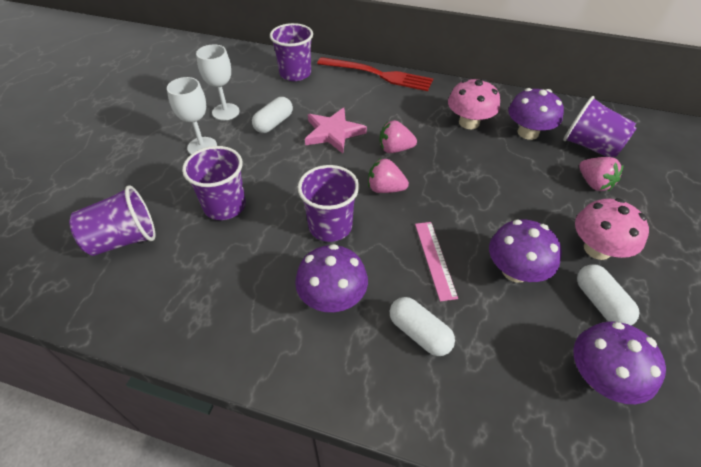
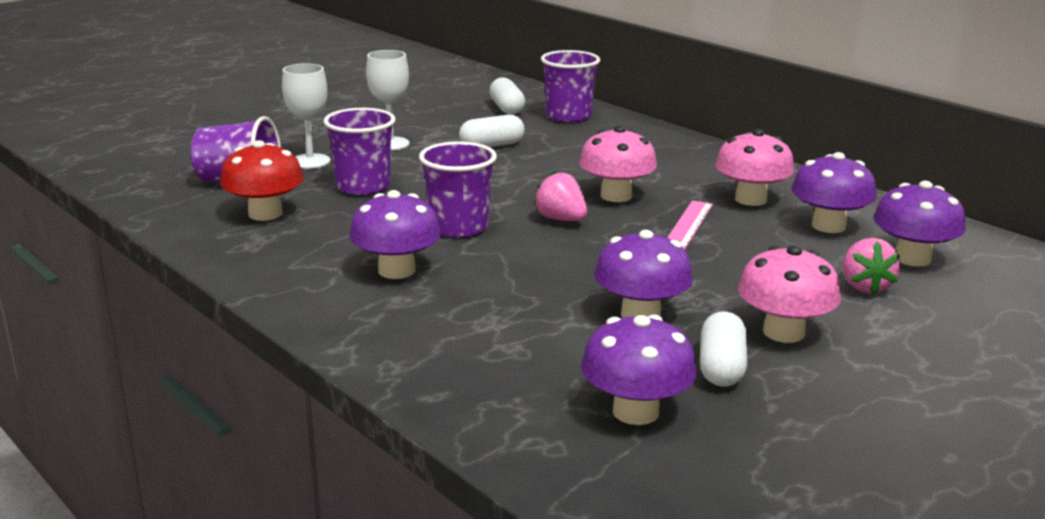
camera: 30 degrees right, 25 degrees down
(179, 272) = (265, 214): none -> red mushroom
(225, 112) = (447, 126): white goblet -> white goblet (310, 161)
(333, 133) = (554, 167): pink star -> none
(378, 75) = (678, 138): red fork -> none
(395, 149) = (616, 196): pink strawberry -> pink mushroom
(419, 333) = (459, 318): white capsule -> white capsule (506, 108)
(435, 259) = (550, 280): pink ruler -> pink ruler (688, 224)
(590, 146) = (912, 258): purple cup -> purple mushroom

